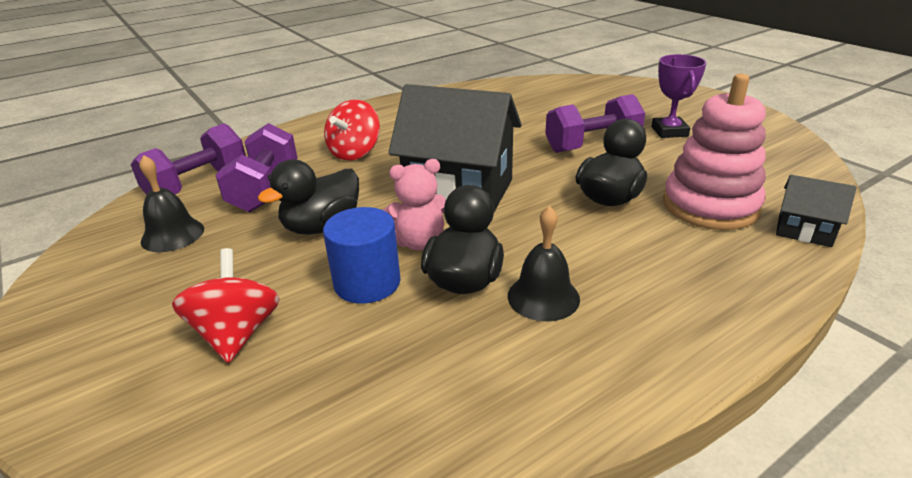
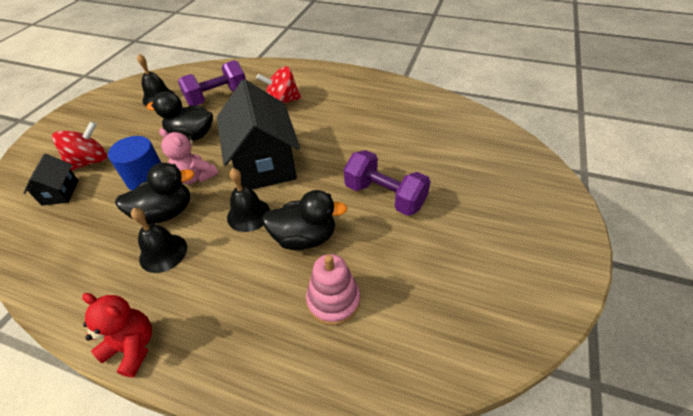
camera: 55 degrees right, 15 degrees up
(198, 185) = (208, 76): purple dumbbell -> none
(537, 221) = (248, 214): none -> black bell
(669, 131) = (457, 231): purple trophy -> none
(696, 353) = (133, 347): none -> red teddy bear
(710, 206) = (333, 300): pink stacking toy -> pink stacking toy, size x0.66
(804, 231) = (332, 378): black house -> black house (60, 192)

